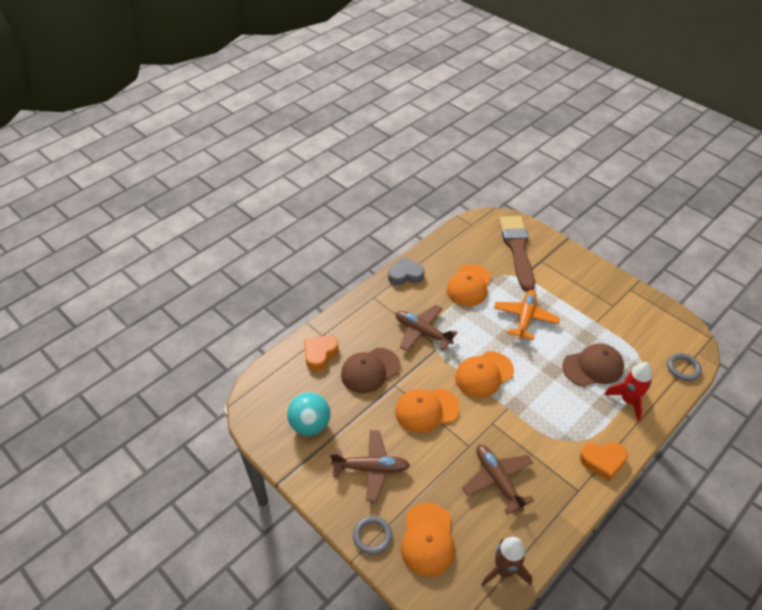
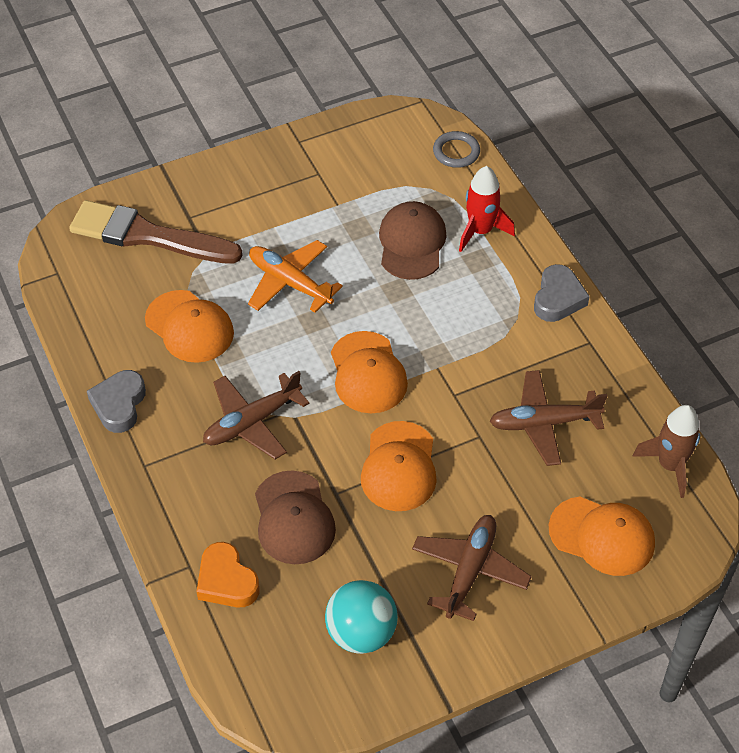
camera: 70 degrees left, 5 degrees up
(372, 536) = (576, 602): grey ring -> none
(603, 461) = (558, 298): orange heart -> grey heart

